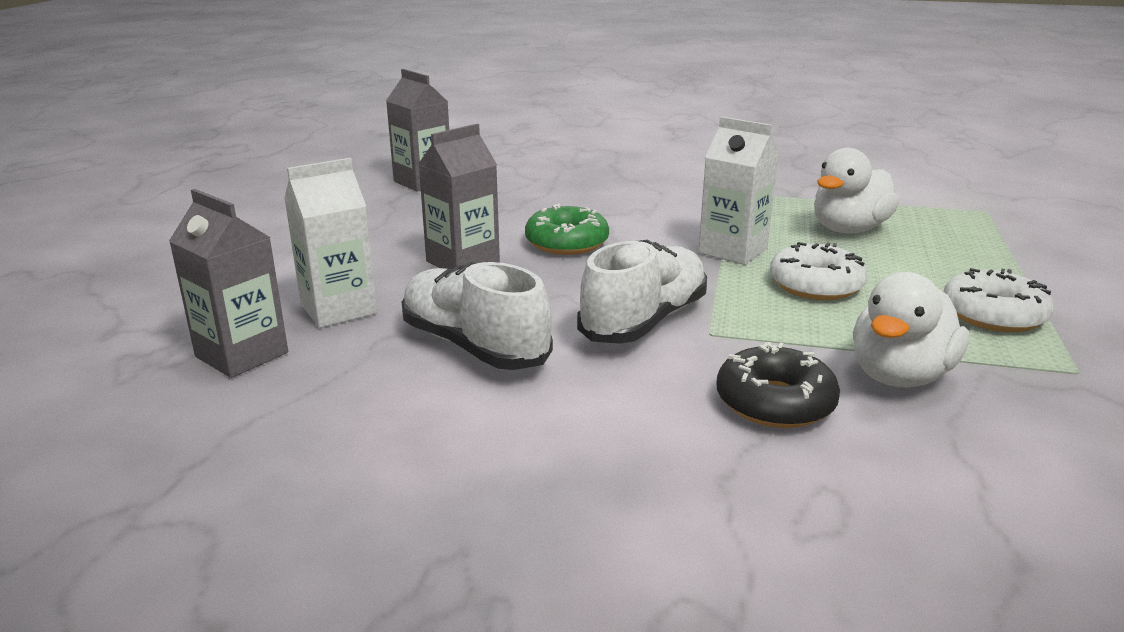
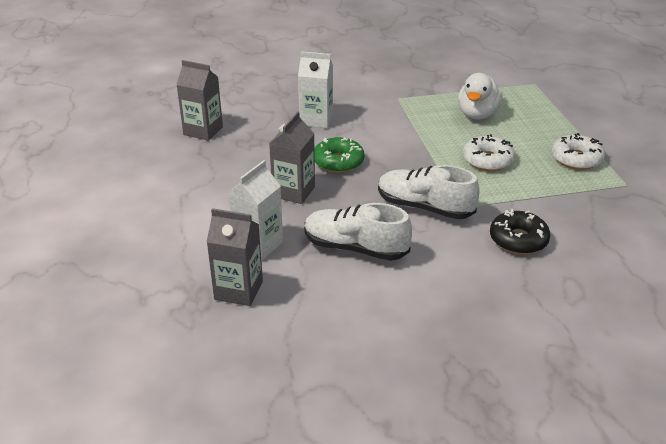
camera: 25 degrees left, 10 degrees up
(644, 321) = (424, 207): white shoe -> white shoe turned 75 degrees counterclockwise
(733, 251) = (431, 145): white carton -> white carton (316, 120)
(899, 376) = (559, 209): white duck -> none

